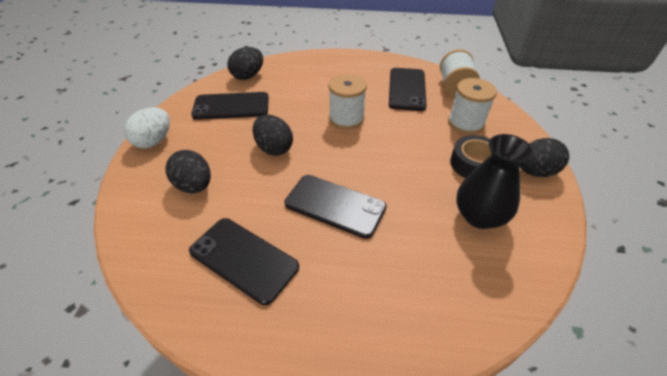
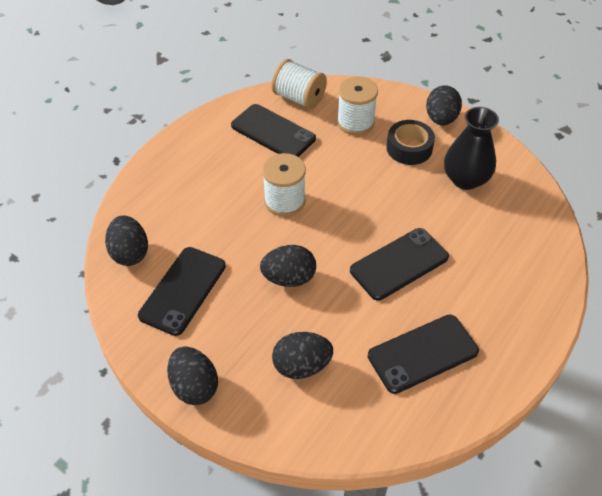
camera: 60 degrees left, 5 degrees up
(154, 141) = (194, 386): white egg -> black egg

